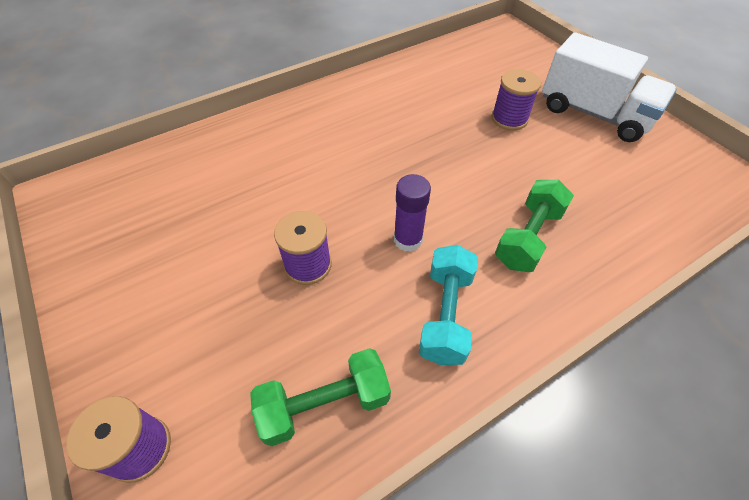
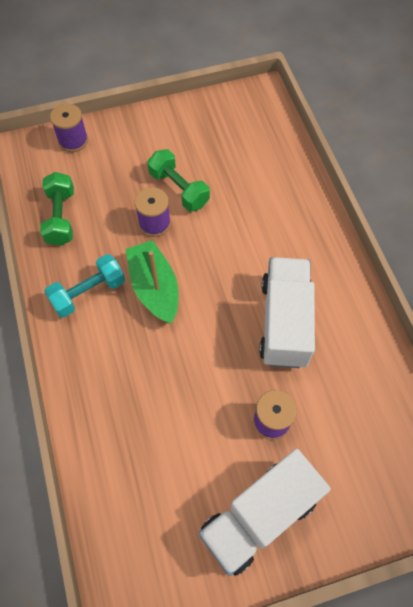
camera: 105 degrees right, 10 degrees up
(405, 125) = (284, 322): none -> white truck
(408, 240) = (154, 288): purple glue stick -> green boat
(445, 314) = (88, 293): turquoise dumbbell -> turquoise dumbbell turned 60 degrees counterclockwise
(528, 237) = (128, 372): green dumbbell -> green dumbbell (179, 189)

